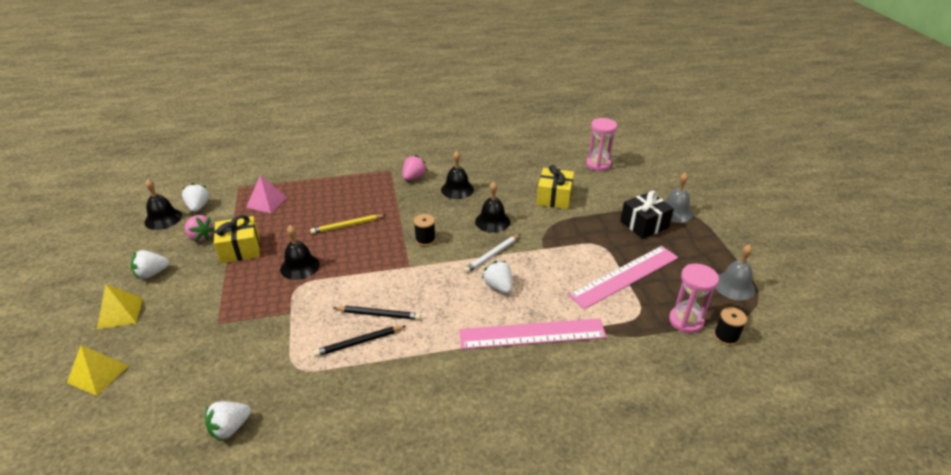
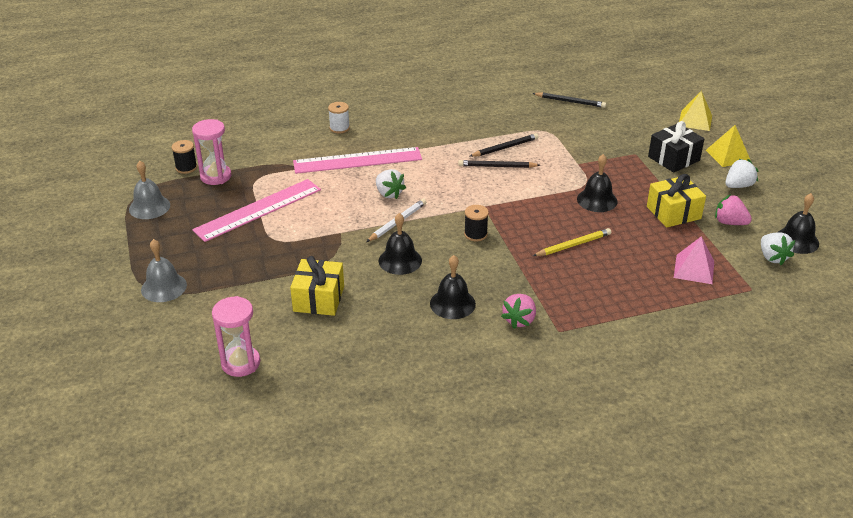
camera: 175 degrees right, 0 degrees up
(230, 428) = (570, 102): white strawberry -> black pencil
(558, 393) = (339, 128): none -> white spool
(644, 224) = (212, 267): black gift -> black gift (673, 158)

